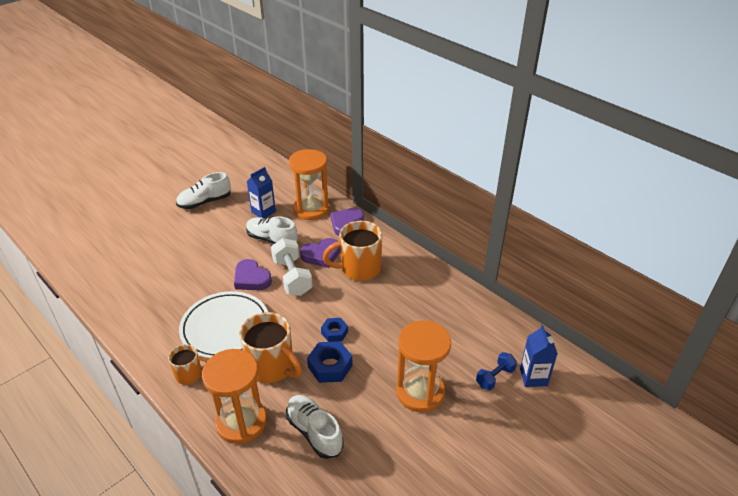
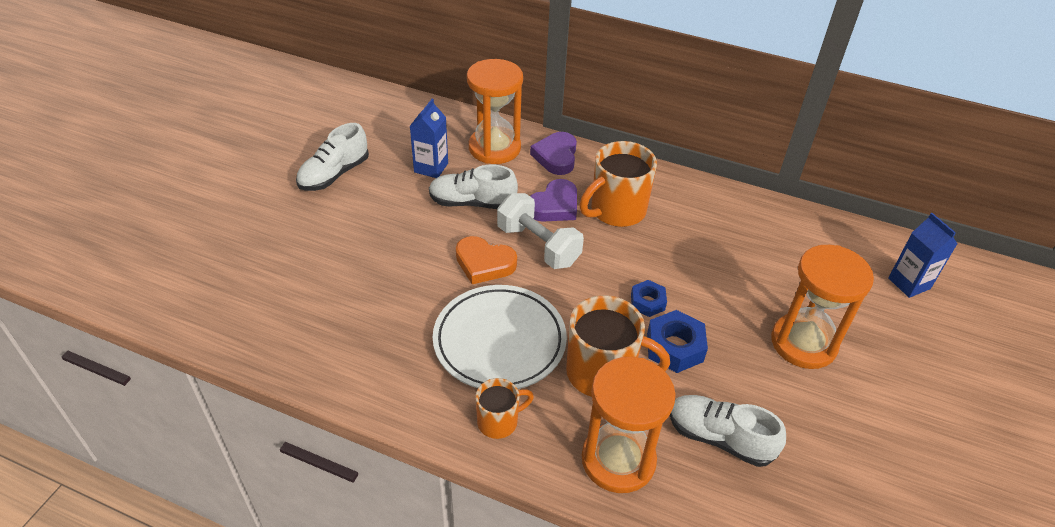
camera: 25 degrees left, 5 degrees up
(251, 279) = (484, 263): purple heart -> orange heart
(495, 377) = (870, 297): blue dumbbell -> none

